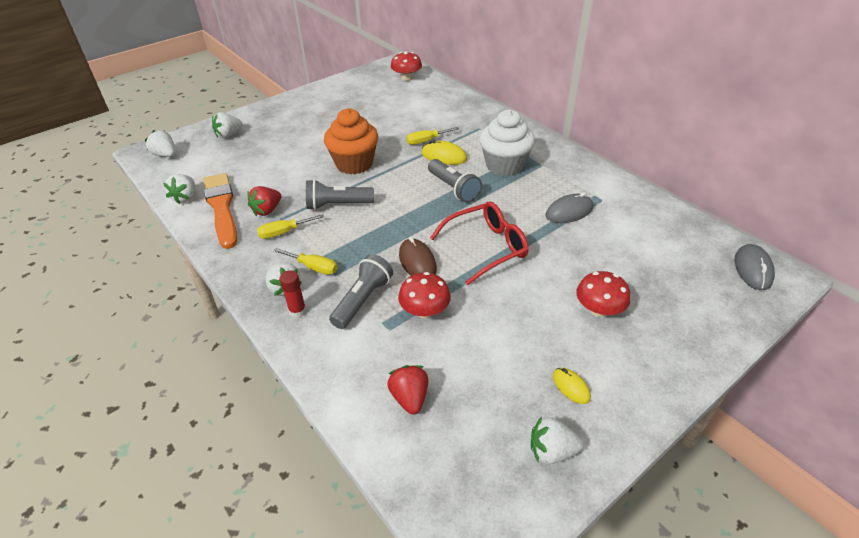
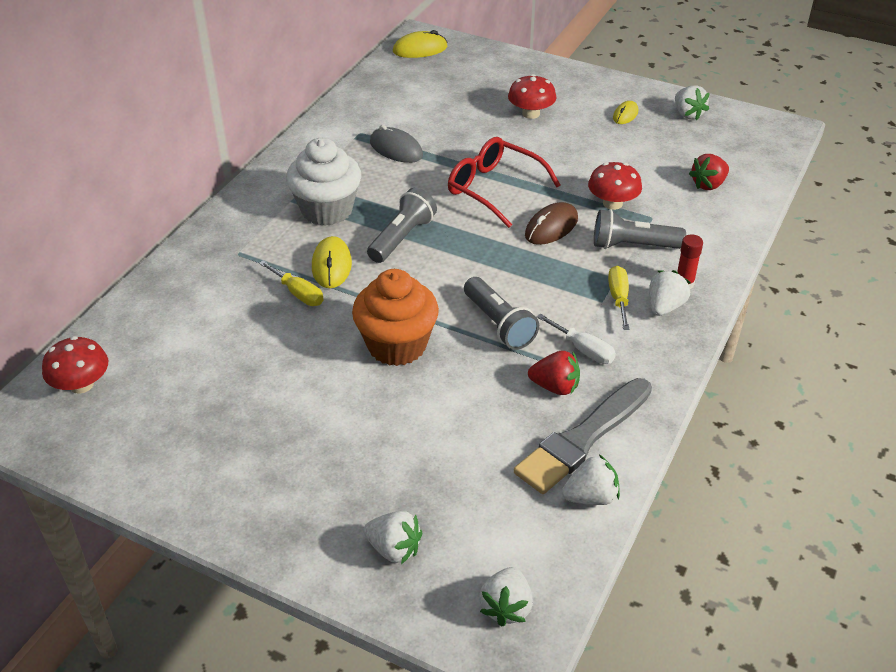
camera: 115 degrees left, 0 degrees up
(221, 208) = (582, 439): orange brush -> grey brush
(284, 232) = (583, 349): yellow screwdriver -> white screwdriver
(753, 269) = (420, 49): grey mouse -> yellow mouse

